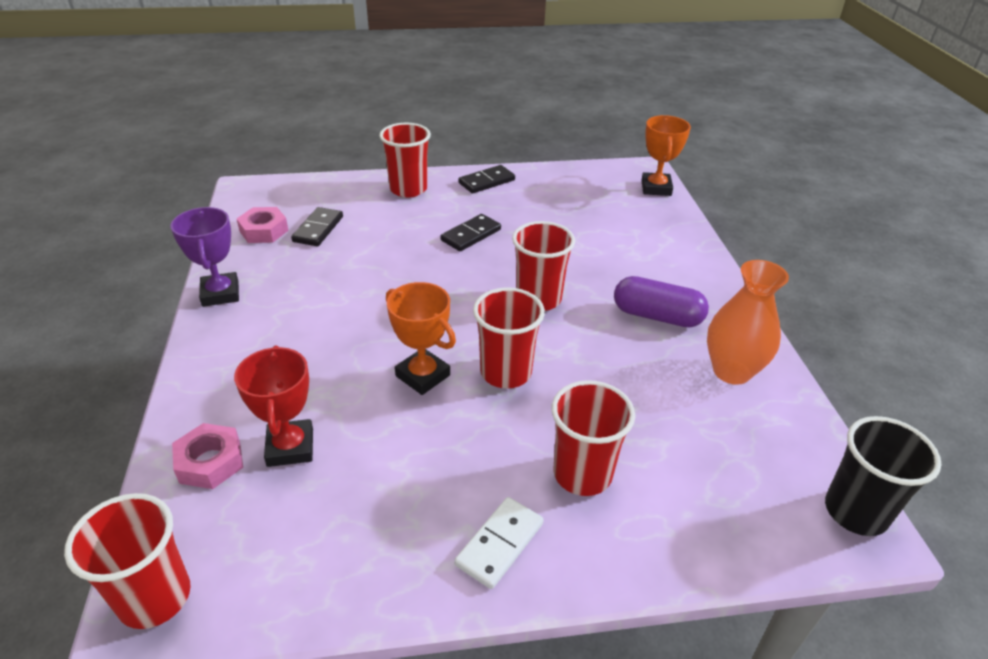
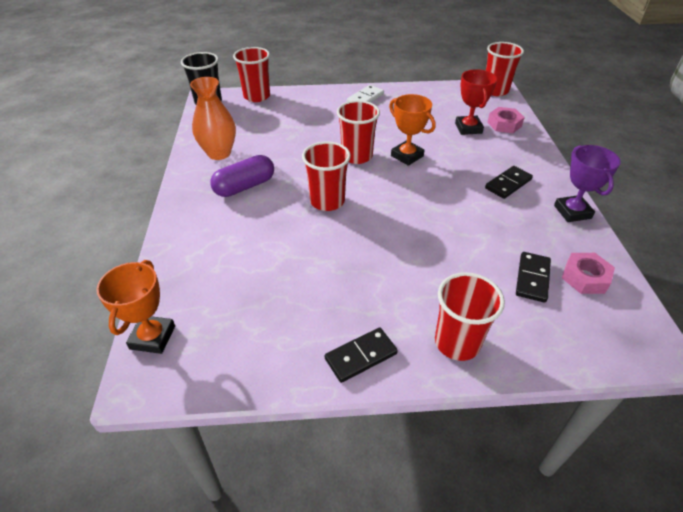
camera: 175 degrees left, 5 degrees up
(471, 235) = (379, 267): black domino -> black domino (508, 184)
(582, 474) = (324, 116): red cup -> red cup (257, 96)
(657, 316) = (245, 186): purple capsule -> purple capsule turned 60 degrees counterclockwise

